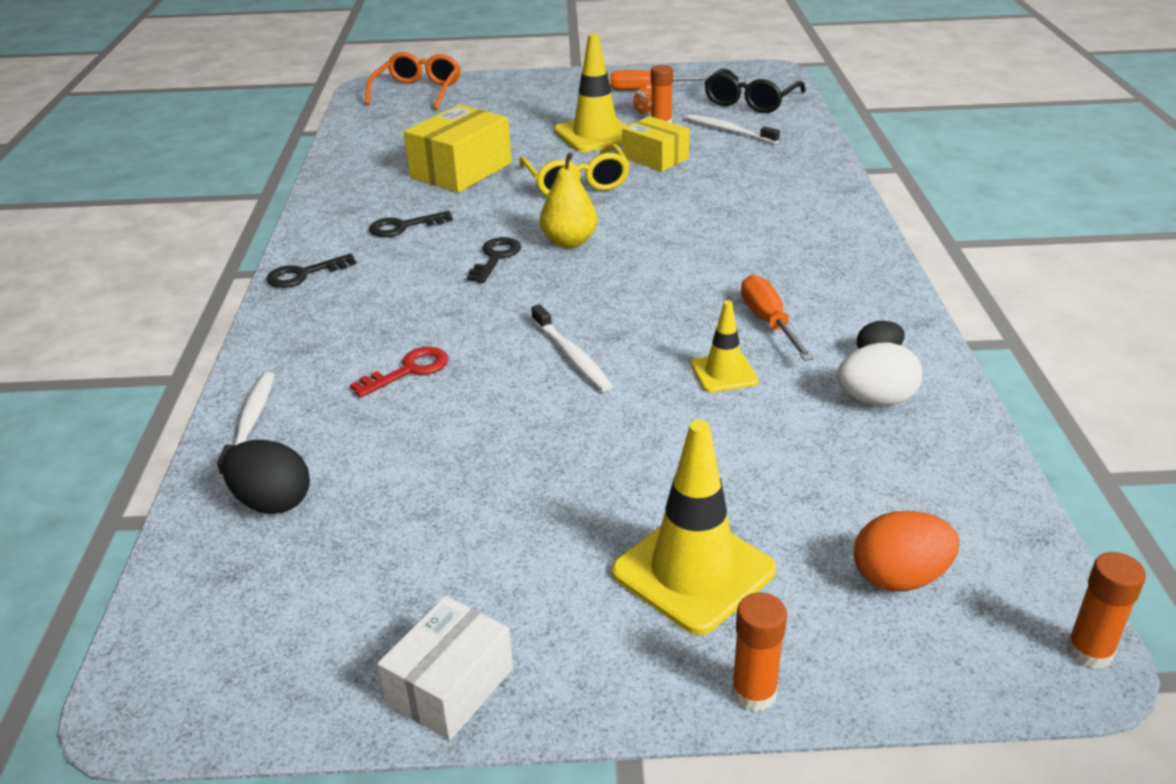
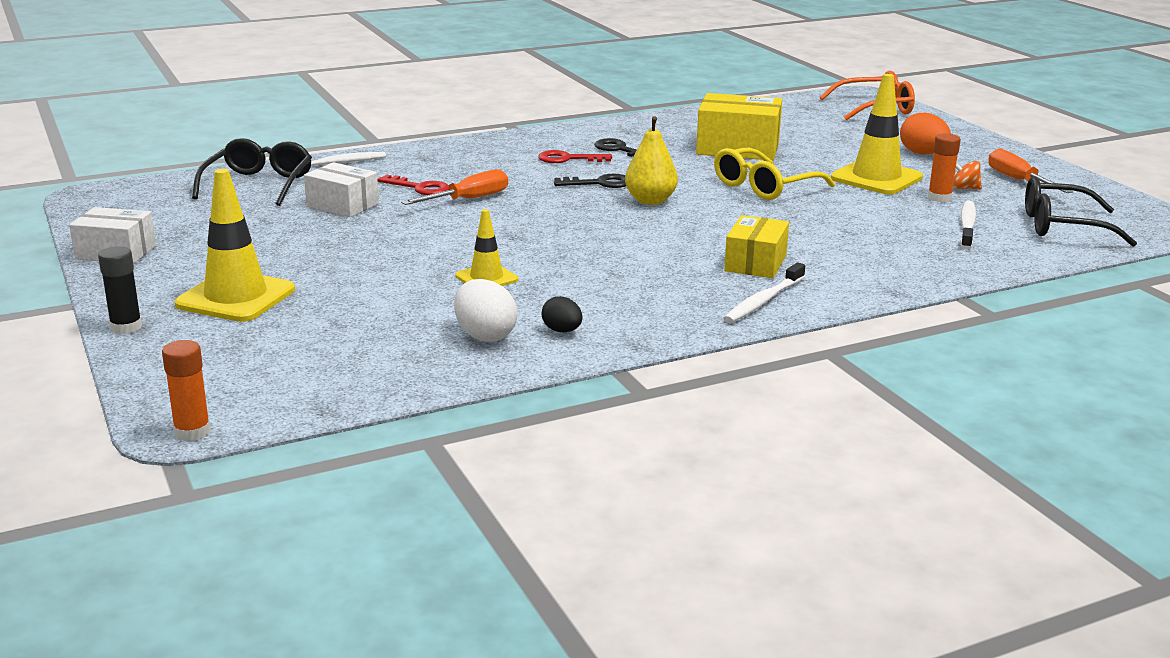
camera: 65 degrees right, 10 degrees down
(272, 502) = (259, 184): black egg -> black glasses
(304, 274) = (521, 139): black key -> none
(403, 260) = (568, 159): none -> red key
(421, 438) = (342, 205): none -> white box
(571, 355) = (474, 228): white toothbrush -> white toothbrush (763, 301)
(655, 158) = (856, 206): yellow box -> yellow box (755, 263)
(754, 693) = (126, 327): orange glue stick -> black glue stick
(768, 322) = (580, 285): orange screwdriver -> orange screwdriver (468, 199)
(899, 578) = (253, 361): orange egg -> orange egg (922, 154)

